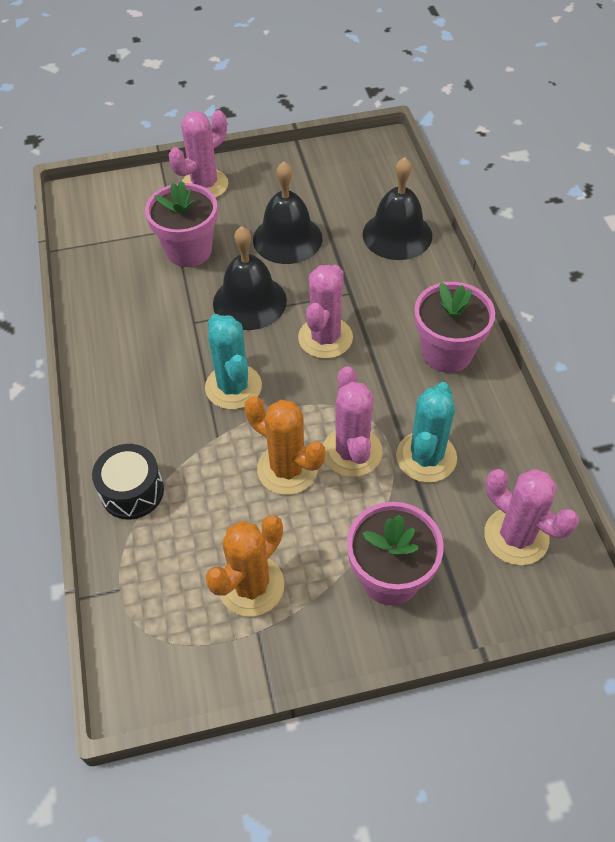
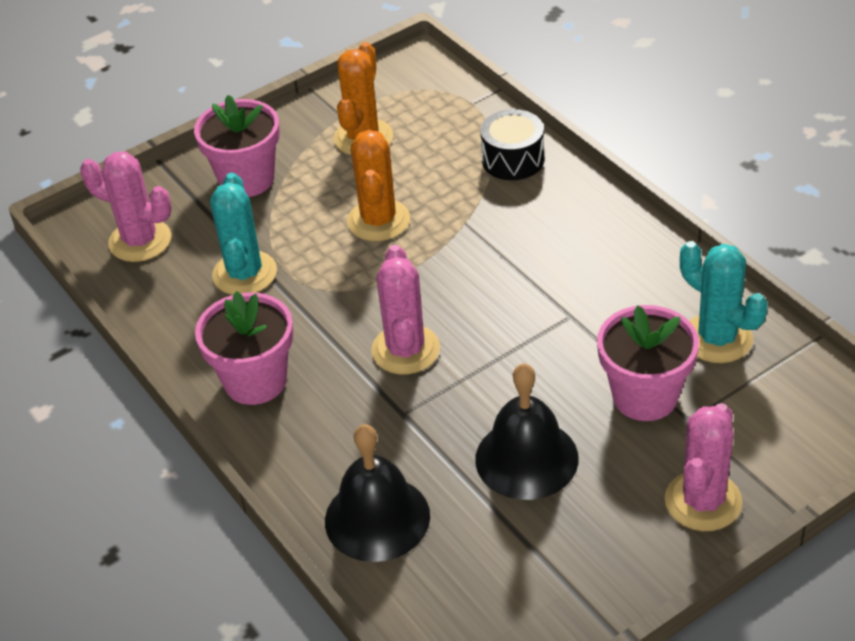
camera: 160 degrees right, 10 degrees down
(233, 387) = (478, 268): turquoise cactus -> turquoise cactus (717, 338)
(249, 302) = (521, 360): black bell -> none
(287, 469) = (378, 220): orange cactus -> orange cactus turned 75 degrees clockwise
(352, 452) = (322, 254): pink cactus -> none

